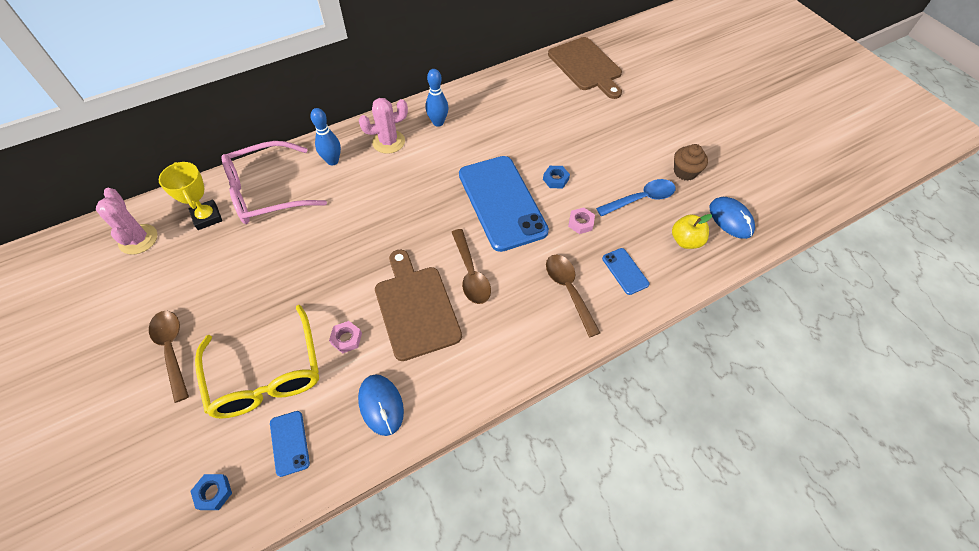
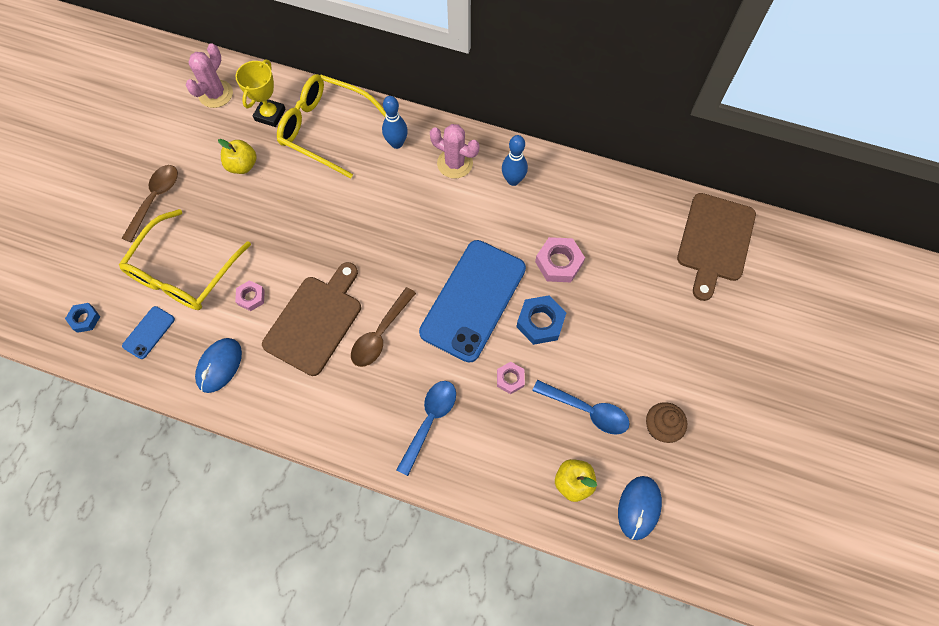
camera: 50 degrees right, 10 degrees up
(225, 265) = (242, 165): none -> yellow apple
(267, 192) = (326, 129): pink glasses -> yellow glasses
(523, 141) = (559, 263): none -> pink nut
(555, 179) = (540, 322): blue nut -> blue nut, size x1.64
(568, 290) = (429, 421): brown spoon -> blue spoon
(625, 271) = (490, 452): blue phone -> none

